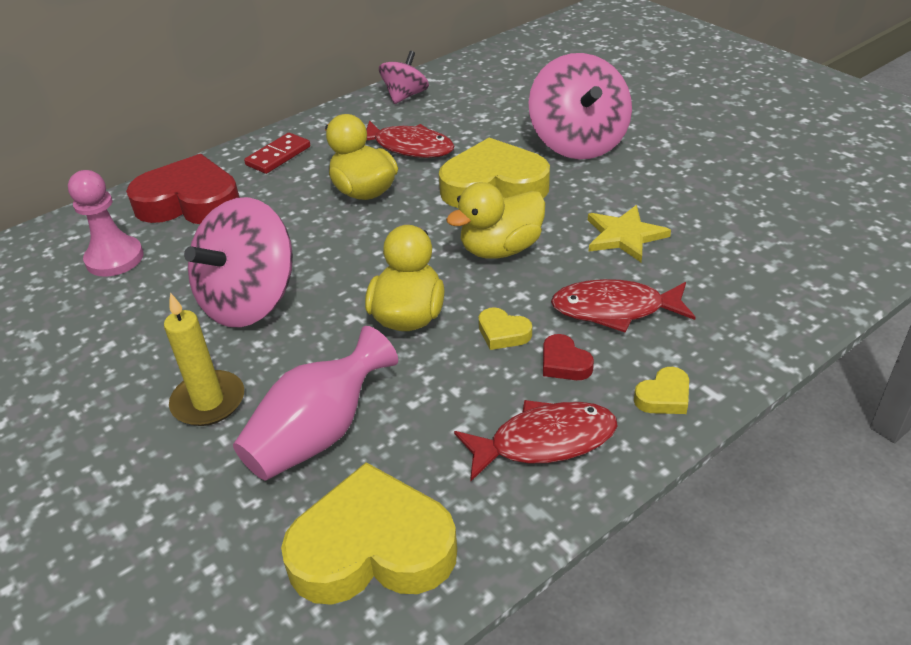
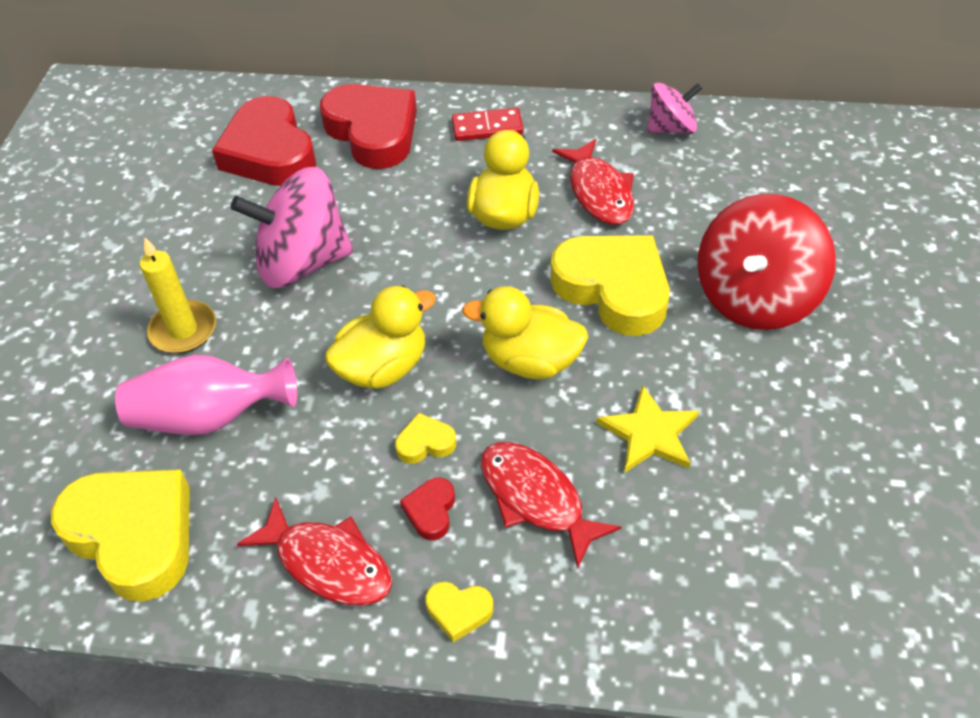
camera: 45 degrees right, 10 degrees up
(114, 258) = (269, 152): pink pawn -> red heart
(503, 333) = (425, 443): yellow heart -> yellow heart turned 90 degrees clockwise
(578, 143) = (755, 297): pink spinning top -> red spinning top

